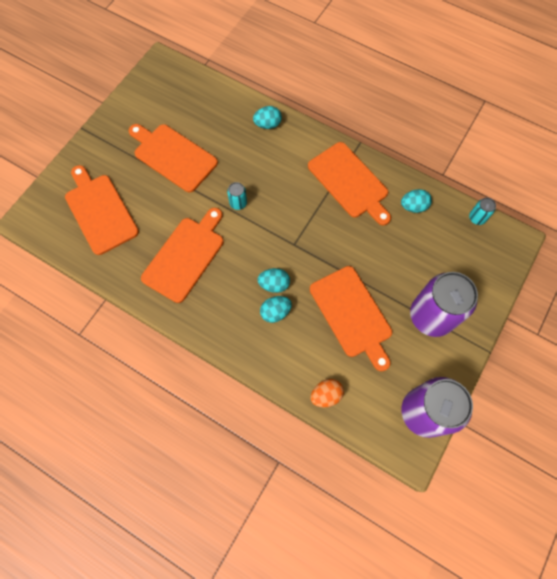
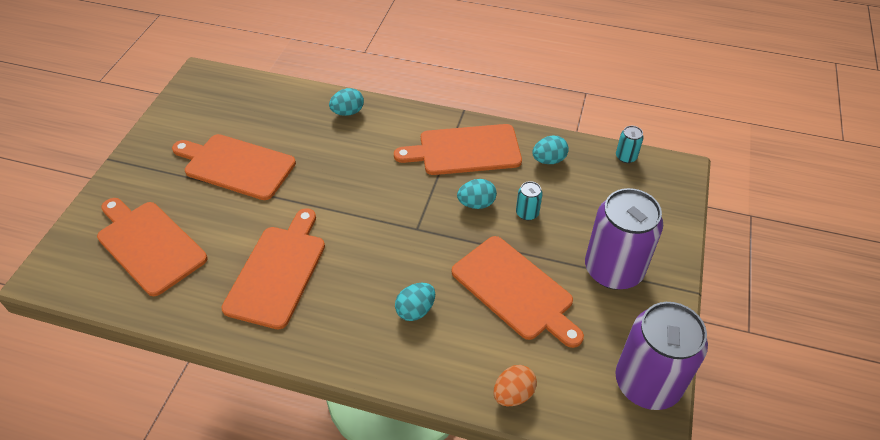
camera: 15 degrees left, 20 degrees down
(238, 203) = (333, 199): turquoise can -> turquoise can (527, 213)
(274, 284) = (404, 278): turquoise egg -> turquoise egg (476, 204)
(350, 182) = (465, 150): orange cutting board -> orange cutting board turned 135 degrees clockwise

